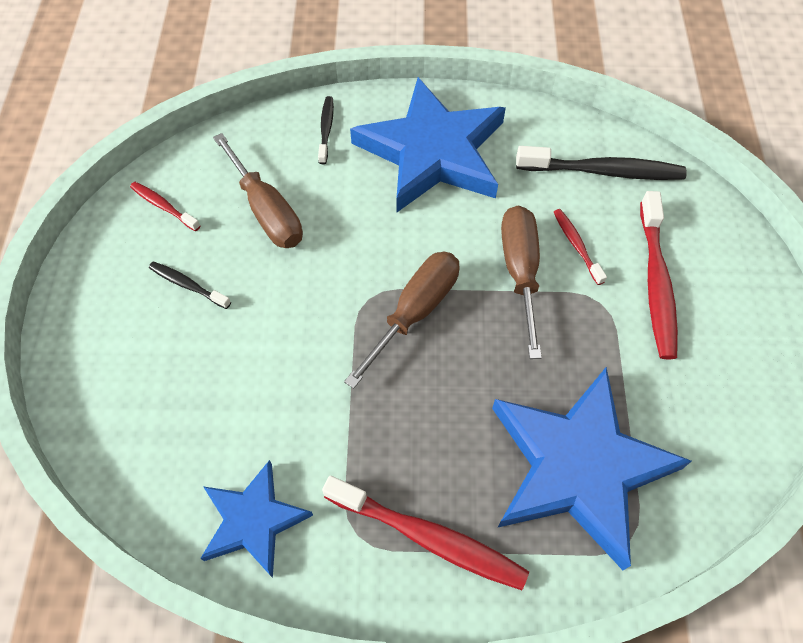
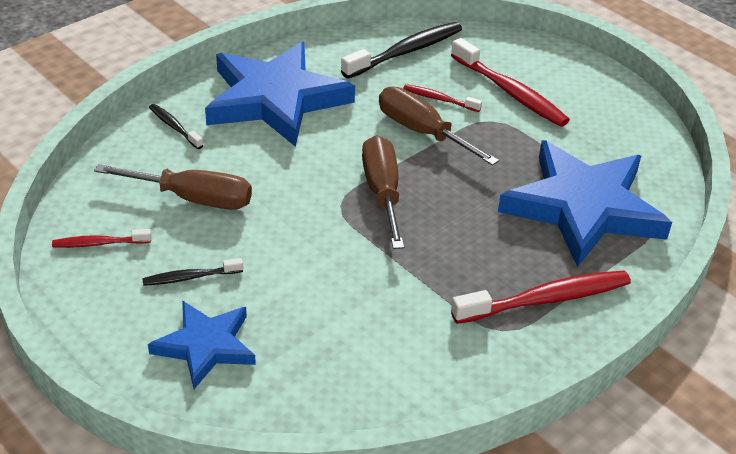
camera: 45 degrees left, 20 degrees down
(253, 520) = (426, 370): blue star -> blue star (206, 346)

